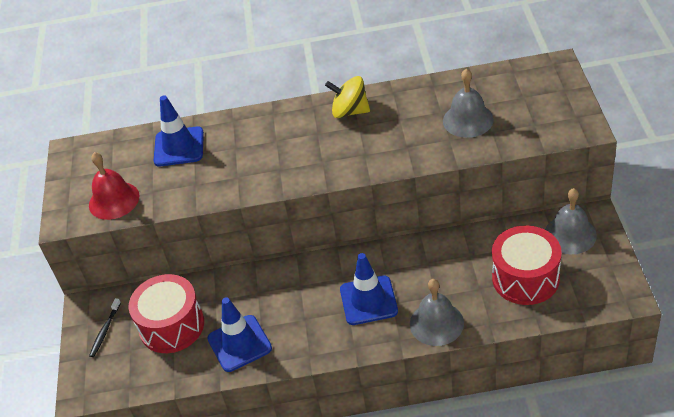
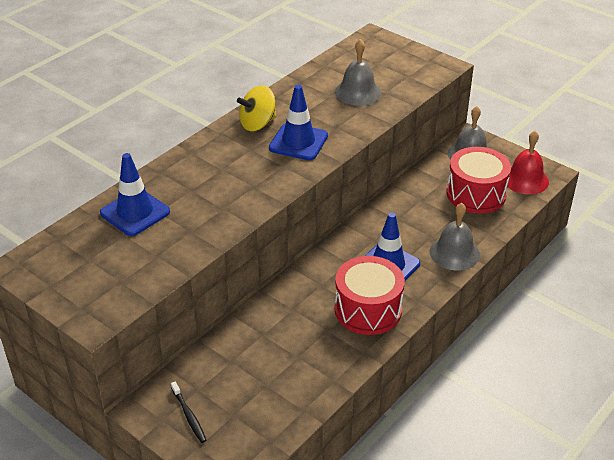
camera: 50 degrees left, 5 degrees down
(114, 200) = (126, 280): red bell -> red bell (525, 179)
(172, 326) = (248, 374): red drum -> red drum (368, 310)
(239, 343) = (325, 351): blue traffic cone -> blue traffic cone (298, 142)

